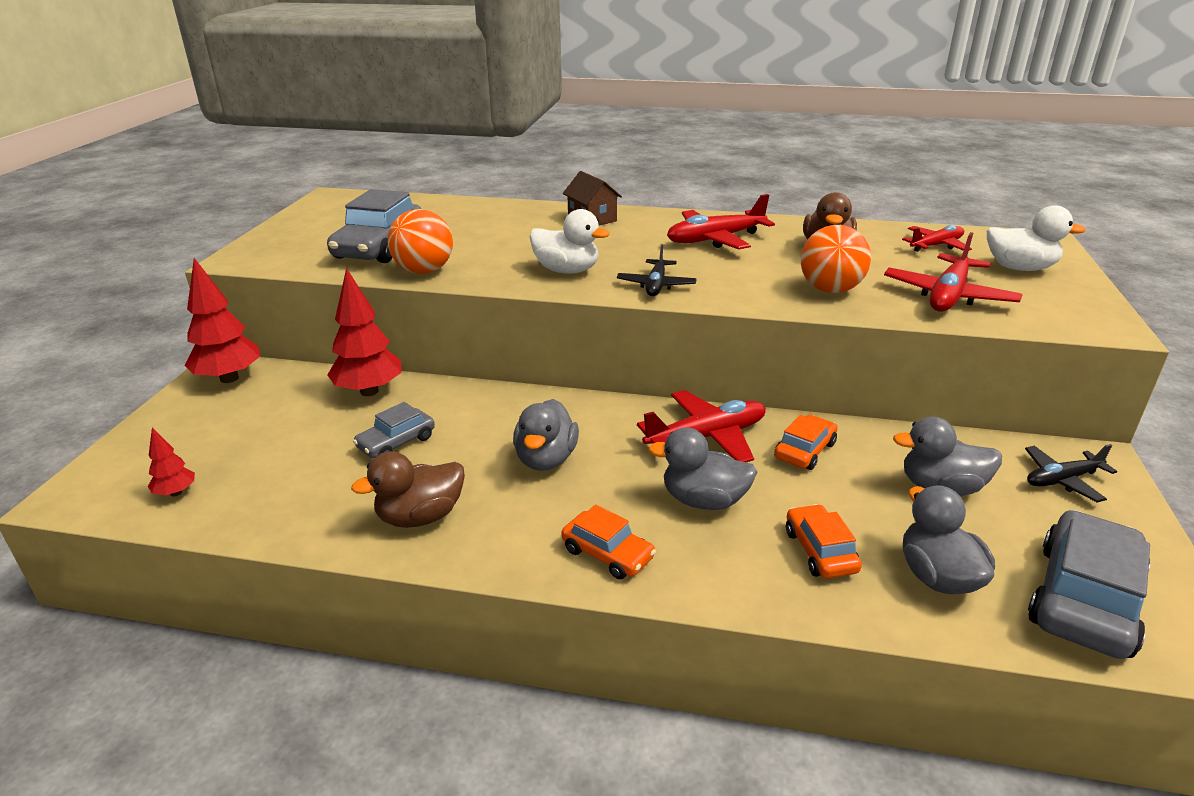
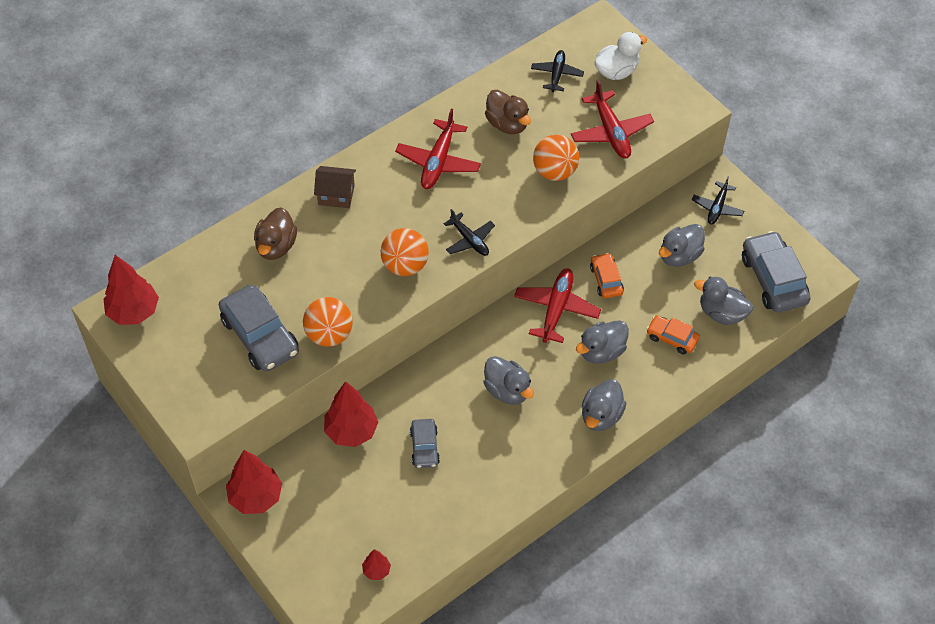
camera: 50 degrees left, 25 degrees up
(341, 202) = (134, 312): none -> red tree
(420, 517) = (504, 472): brown duck -> brown duck (276, 246)
(567, 270) = (405, 265): white duck -> orange ball
(607, 554) = (601, 416): orange car -> grey duck
(936, 245) = (556, 74): red plane -> black plane

